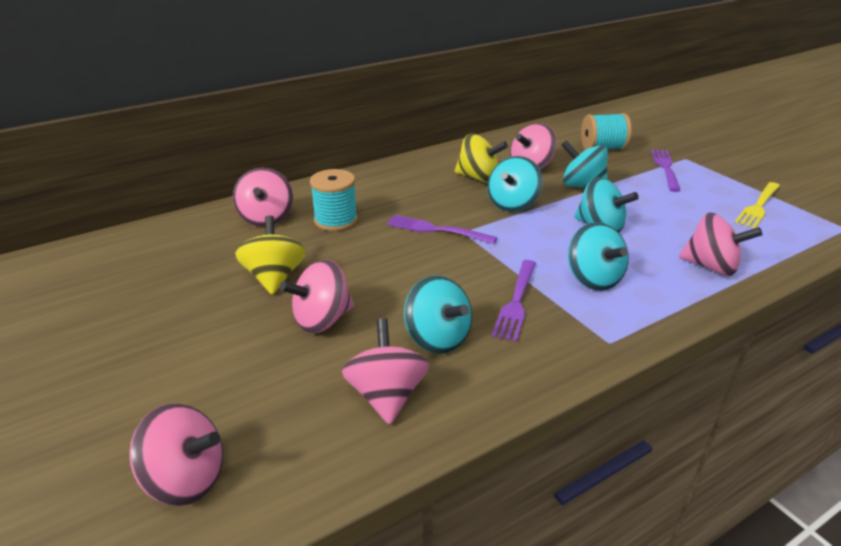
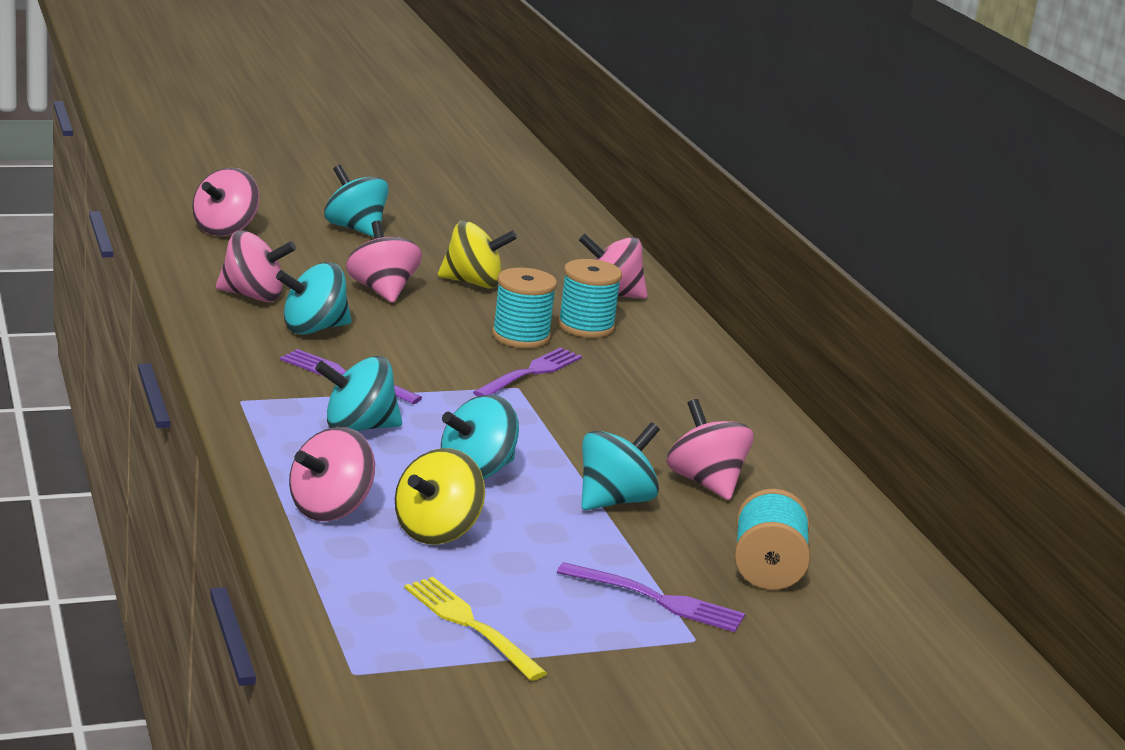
camera: 100 degrees right, 10 degrees down
(375, 242) = (521, 336): none -> turquoise spool
(478, 178) = (677, 433): yellow spinning top -> yellow spinning top (436, 531)
(513, 204) = (577, 434): turquoise spinning top -> turquoise spinning top (355, 229)

